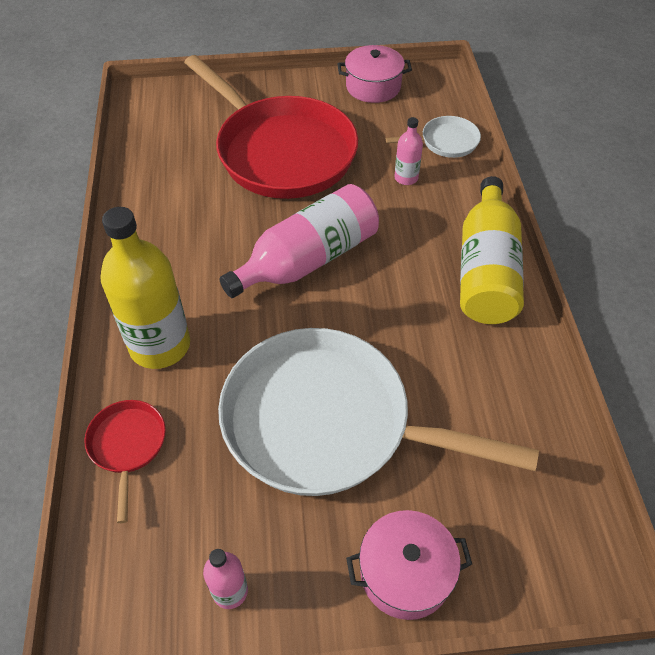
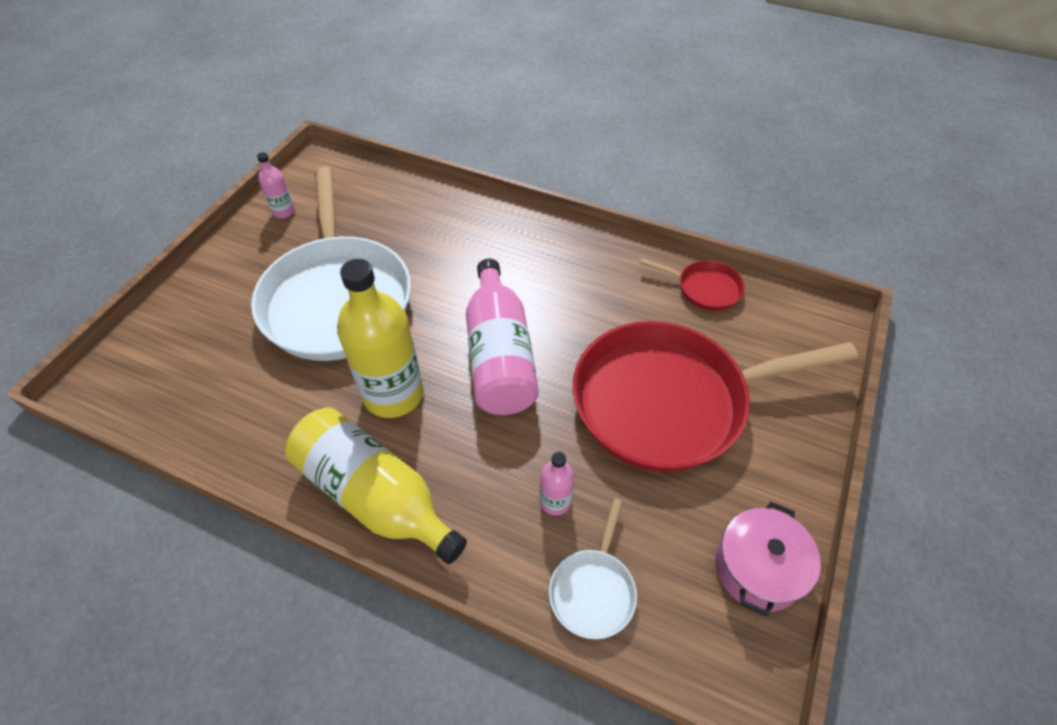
camera: 120 degrees right, 0 degrees up
(127, 446) = (415, 198): red pan -> red pan (704, 288)
(160, 345) = (482, 235): yellow bottle -> yellow bottle (393, 394)
(328, 423) = (337, 297): white pan -> white pan turned 120 degrees clockwise
(405, 573) = (207, 288): pink pot -> none

